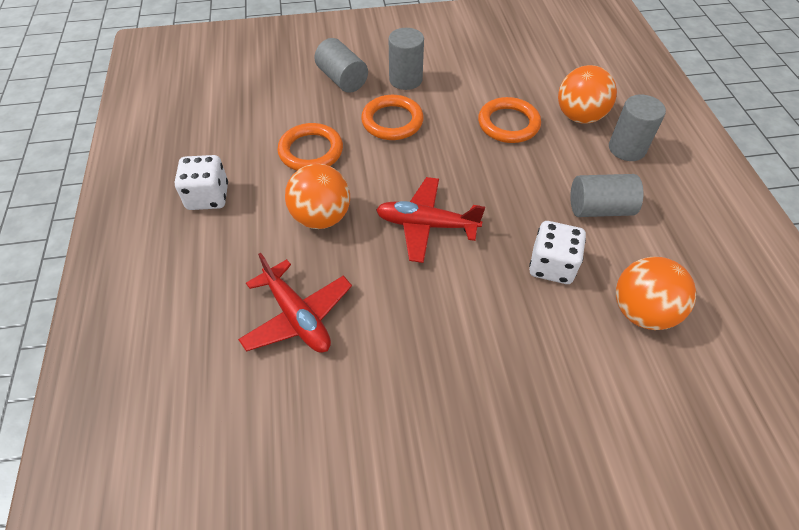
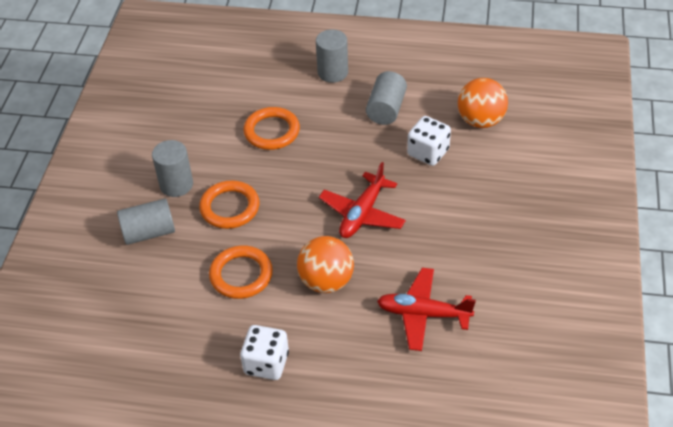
camera: 70 degrees left, 5 degrees down
(297, 316) = (423, 314): red plane -> red plane turned 150 degrees counterclockwise
(579, 116) = (284, 86): orange ball -> none

